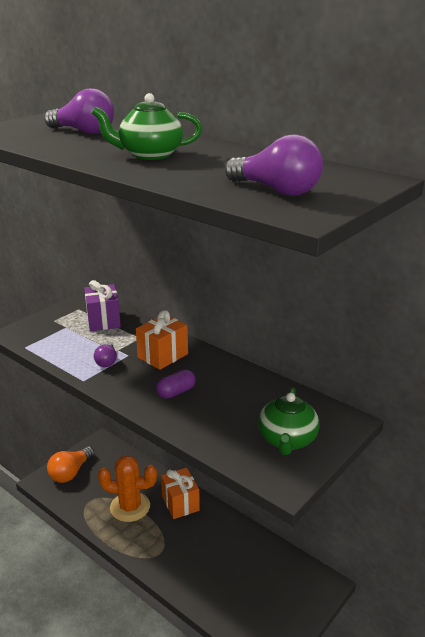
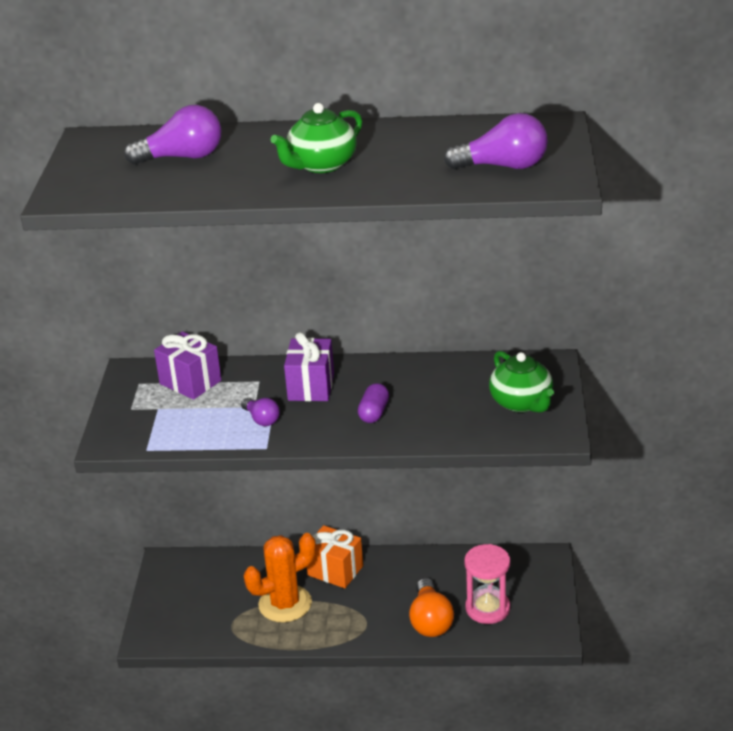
camera: 35 degrees left, 5 degrees up
(70, 472) = (172, 611): orange light bulb -> orange light bulb (430, 621)
(163, 355) = (311, 387): orange gift -> purple gift
(246, 596) = (487, 608): none -> pink hourglass

